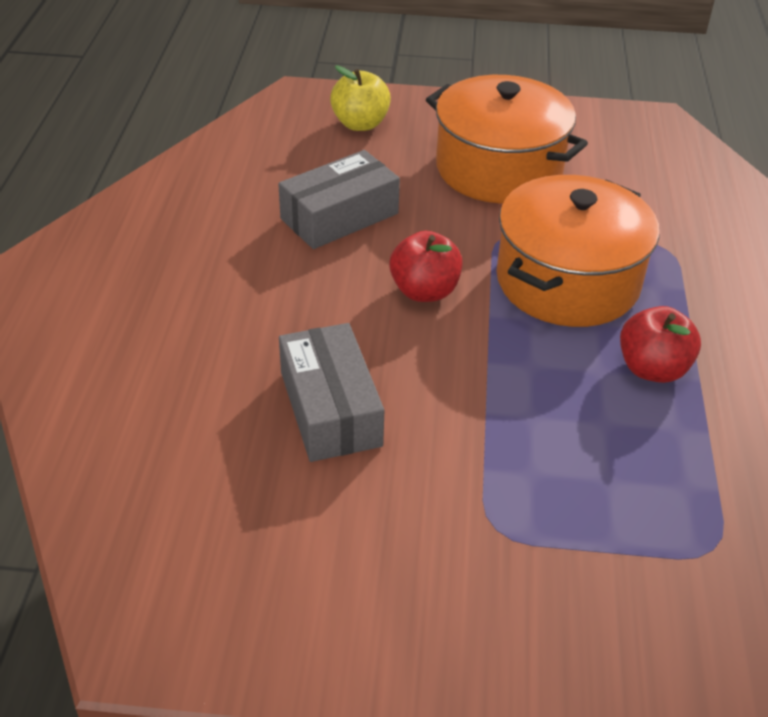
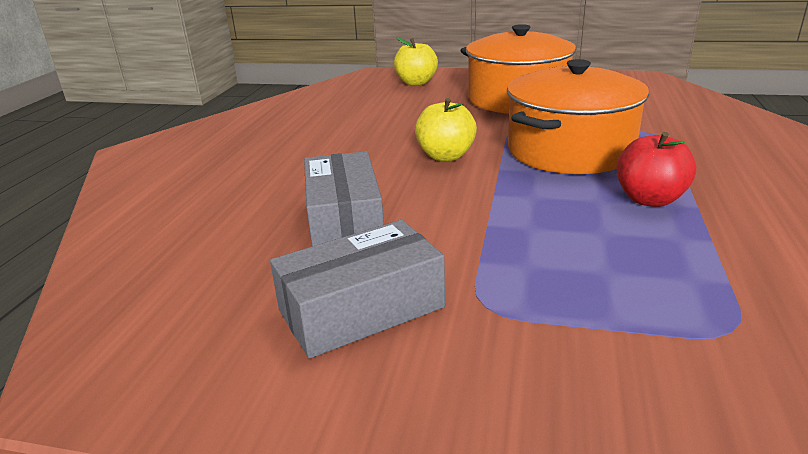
camera: 10 degrees right, 15 degrees down
(339, 216) = (387, 121): grey box -> grey box (361, 309)
(424, 291) = (445, 156): red apple -> yellow apple

